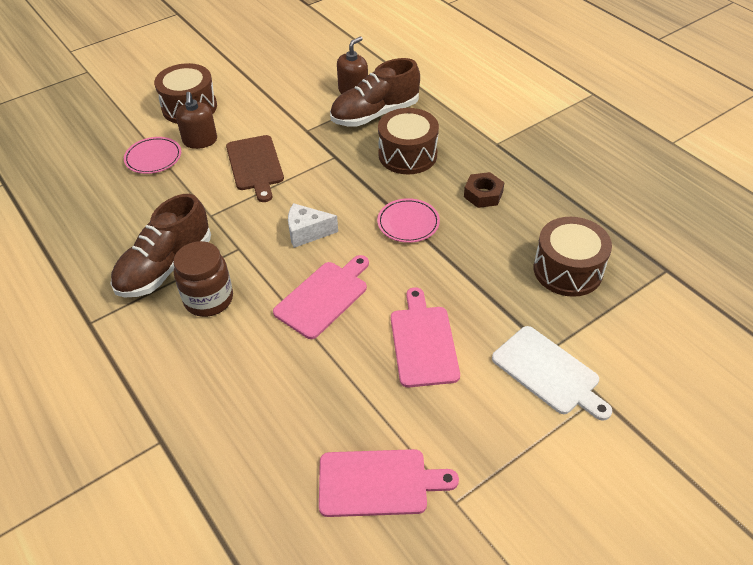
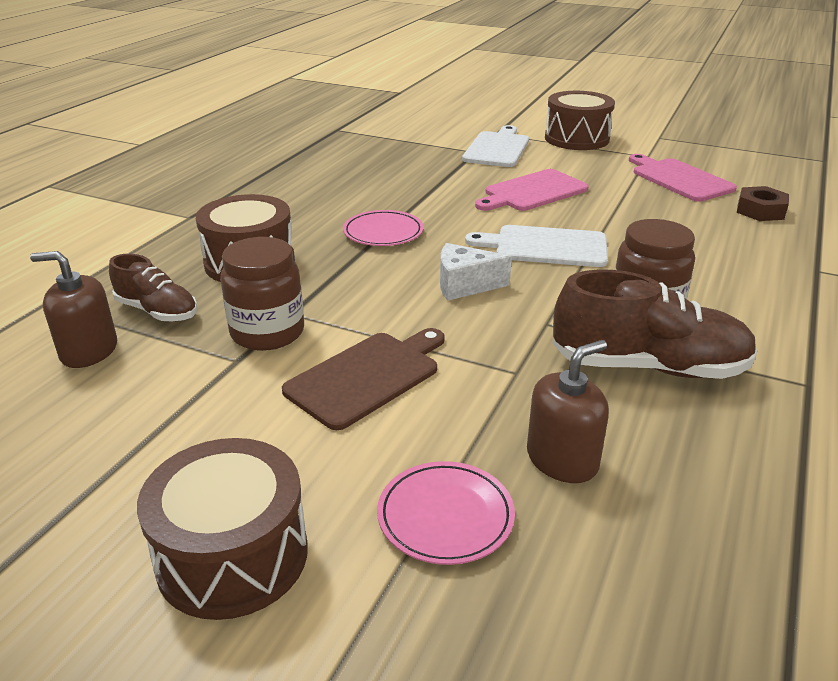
camera: 120 degrees left, 15 degrees down
(200, 141) = (345, 474): brown soap dispenser -> brown soap dispenser (562, 459)
(307, 232) = (464, 285): white cheese -> white cheese turned 120 degrees clockwise
(322, 144) = (267, 333): none -> brown jar
(323, 297) = (545, 247): pink cutting board -> white cutting board
(375, 114) = (157, 311): brown shoe -> brown shoe, size x0.60
(483, 194) = (296, 206): brown nut -> brown nut (760, 211)
(568, 270) = (375, 157): brown drum -> brown drum (576, 139)

